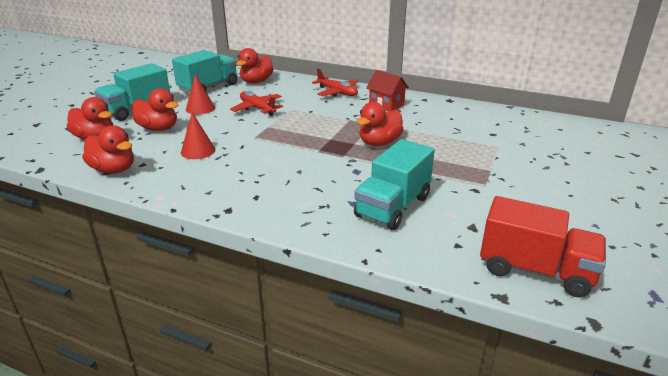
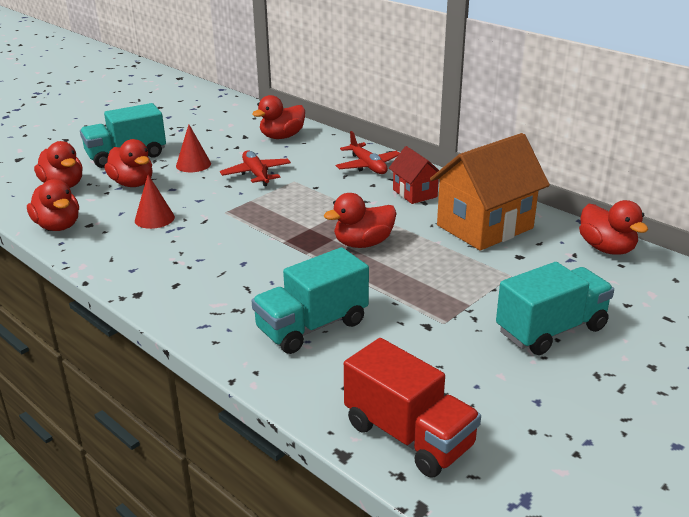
camera: 20 degrees right, 0 degrees up
(208, 87) = (221, 137): turquoise truck -> turquoise truck (551, 330)
(453, 119) = (485, 227): none -> orange house
(542, 120) = (606, 248): none -> red duck

